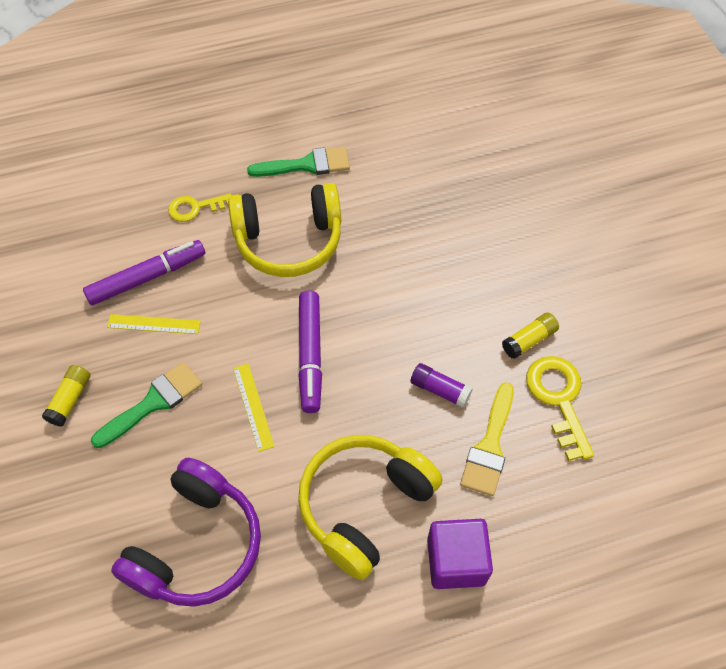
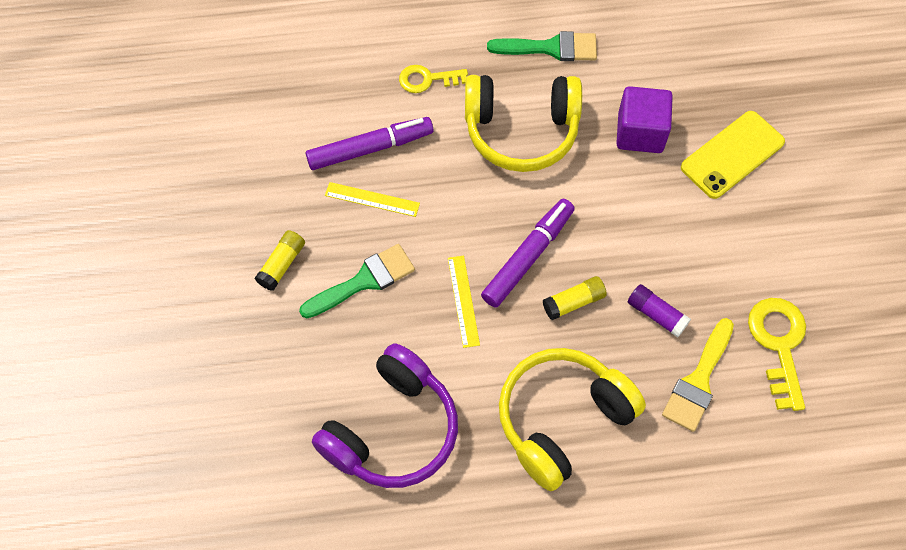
camera: 10 degrees right, 5 degrees up
(310, 355) = (528, 257): purple marker -> purple marker turned 150 degrees counterclockwise
(456, 561) = (645, 489): purple cube -> purple cube (640, 133)
(486, 234) = (732, 155): none -> yellow phone
(529, 340) = (758, 277): yellow glue stick -> yellow glue stick (573, 302)

